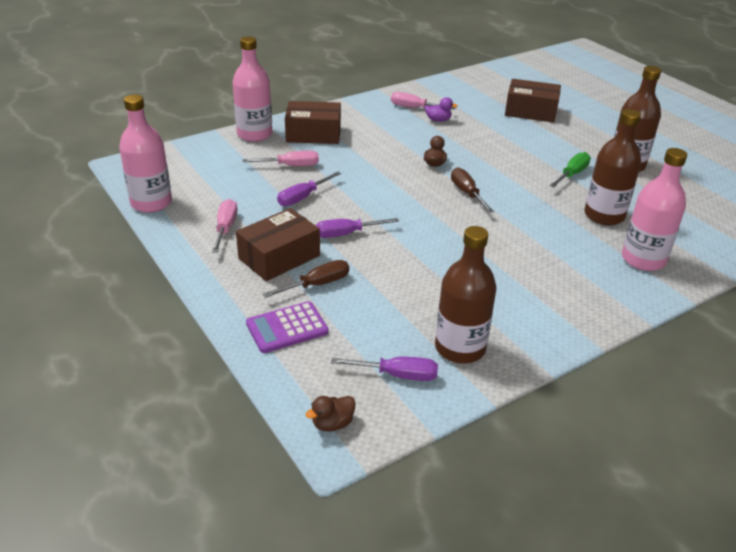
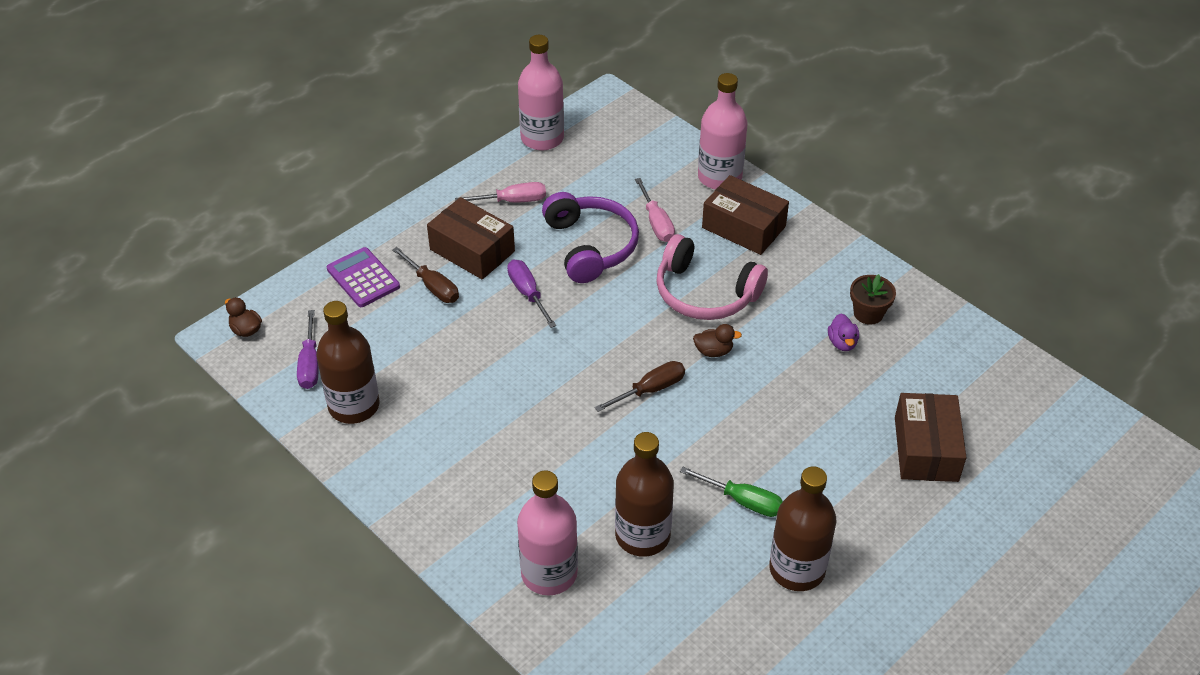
camera: 80 degrees right, 10 degrees up
(303, 197) = (591, 246): purple screwdriver -> purple headphones
(313, 134) = (743, 227): brown box -> brown box turned 45 degrees counterclockwise
(375, 158) = (705, 293): none -> pink headphones
(414, 108) = (868, 313): pink screwdriver -> brown flower pot

